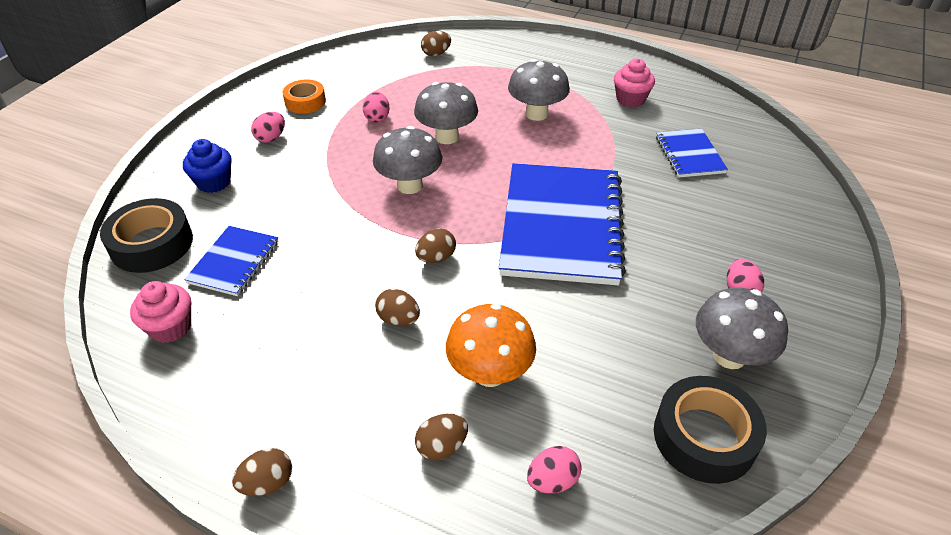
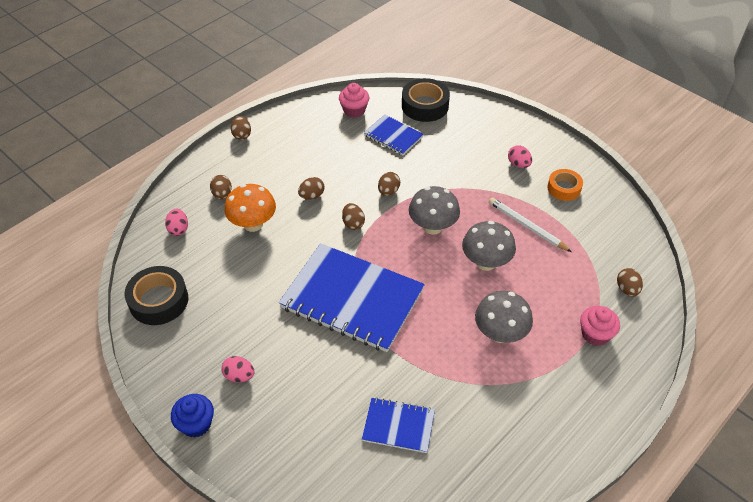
camera: 110 degrees right, 5 degrees up
(214, 182) = (475, 133): blue cupcake -> blue cupcake (196, 424)
(359, 239) = (388, 191): none -> brown egg
(377, 118) = (527, 226): pink egg -> white pencil
(630, 99) = (502, 420): pink cupcake -> pink cupcake (595, 334)
(729, 356) = (197, 340): grey mushroom -> none

